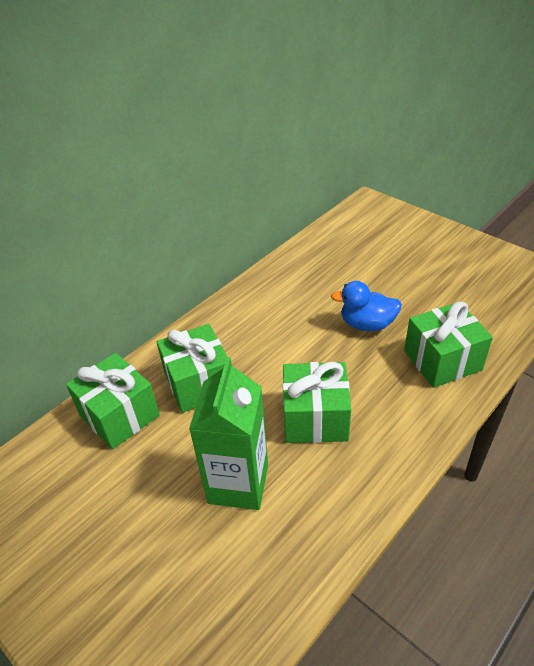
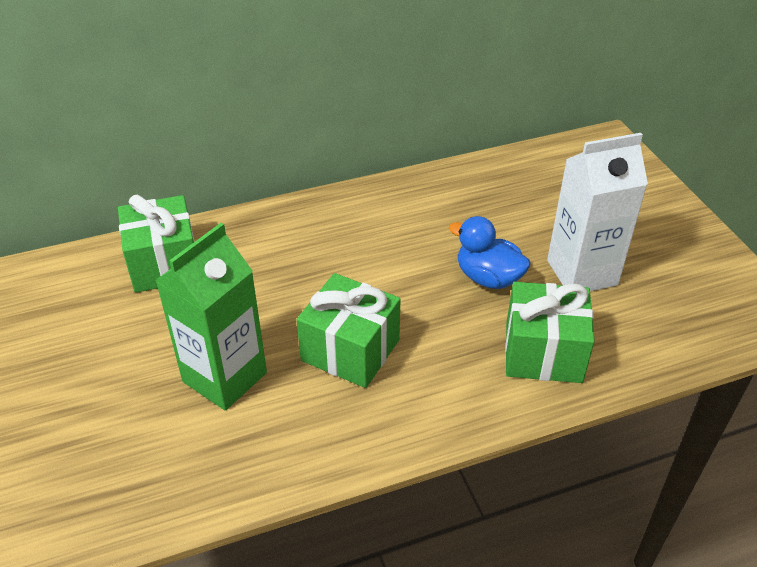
camera: 25 degrees right, 0 degrees up
(198, 383) = (261, 265): green gift -> none
(422, 295) = (582, 272): none -> white carton

